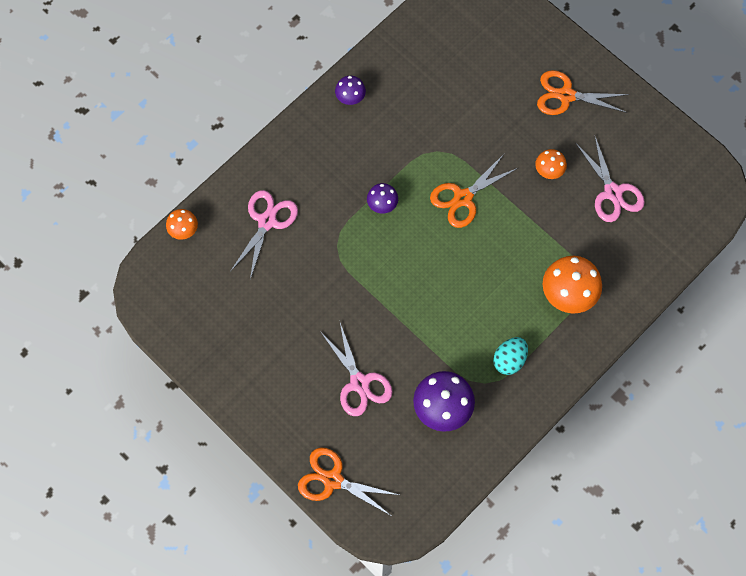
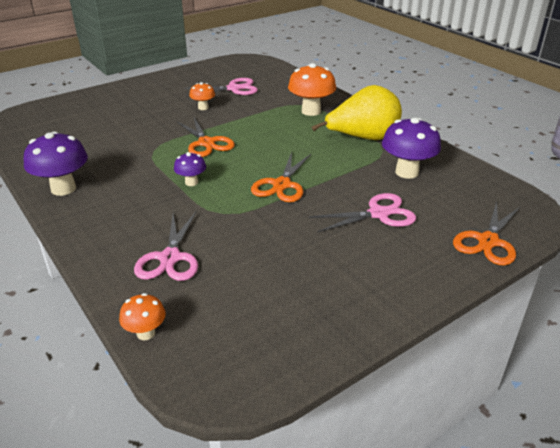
camera: 80 degrees left, 35 degrees down
(267, 221) = (170, 258): pink scissors -> pink scissors turned 120 degrees counterclockwise
(350, 98) = (63, 188): purple mushroom -> purple mushroom, size x1.82
(509, 360) = (362, 138): turquoise egg -> yellow pear
(566, 95) = (143, 95): orange scissors -> orange scissors (282, 185)

